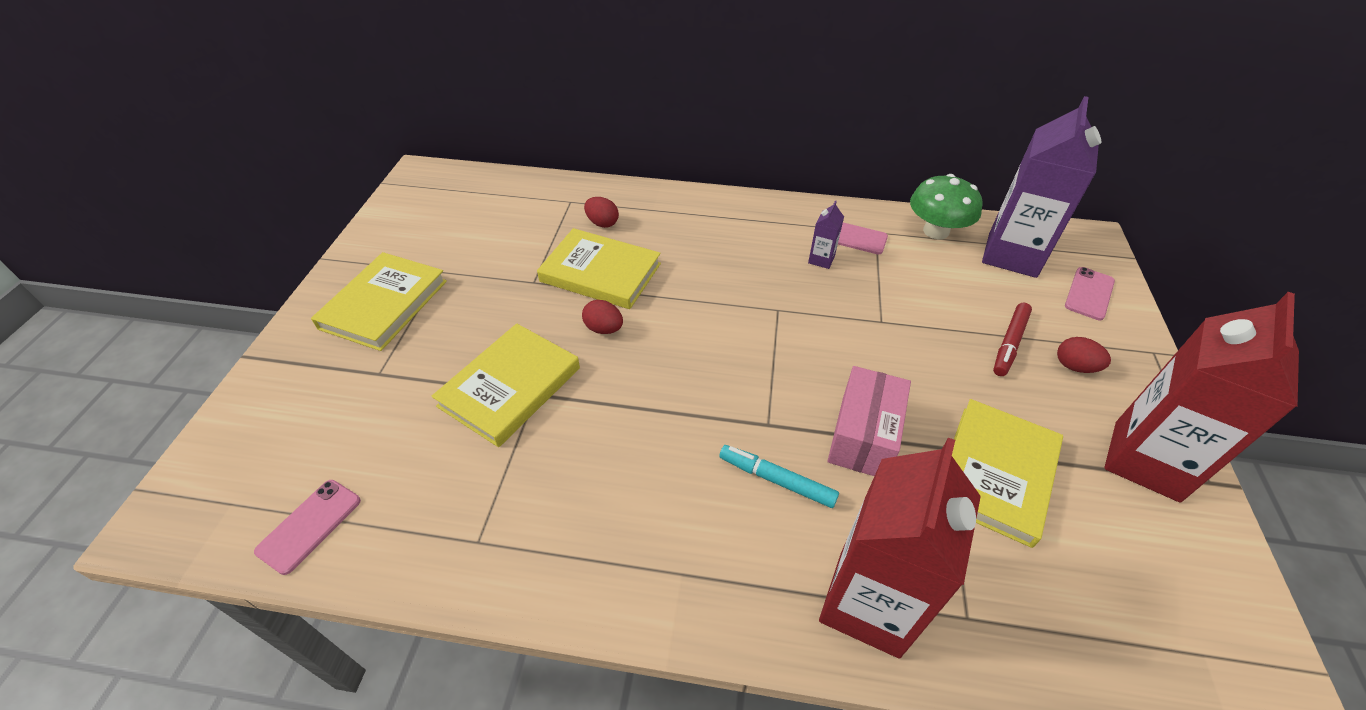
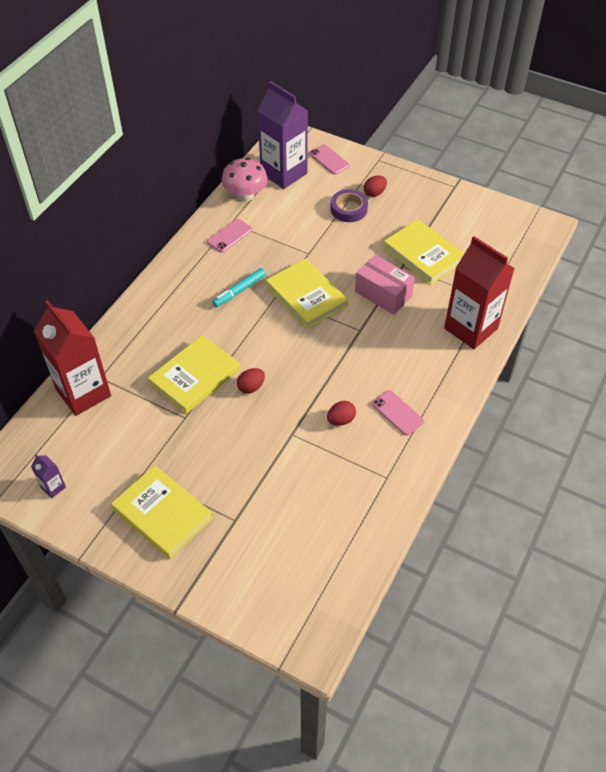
camera: 70 degrees left, 5 degrees up
(309, 525) = (346, 561): pink phone -> pink phone (397, 413)
(510, 387) = (280, 446): yellow book -> yellow book (306, 296)
(602, 223) = (139, 363): red egg -> red egg (341, 420)
(776, 480) = (396, 339): turquoise marker -> turquoise marker (239, 291)
(821, 259) = (242, 259): purple carton -> purple carton (53, 487)
(936, 231) = (245, 195): green mushroom -> pink mushroom
(1009, 343) = (349, 209): red marker -> purple tape
(1146, 460) = (436, 200): red carton -> red carton (83, 393)

